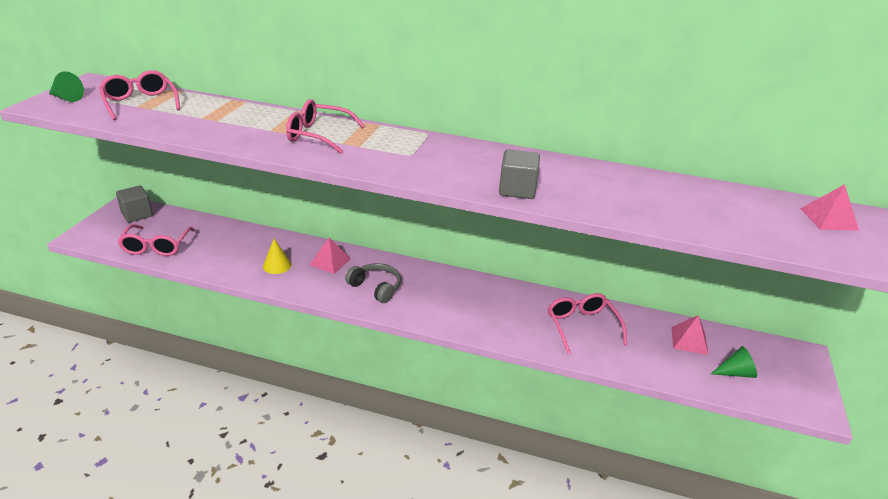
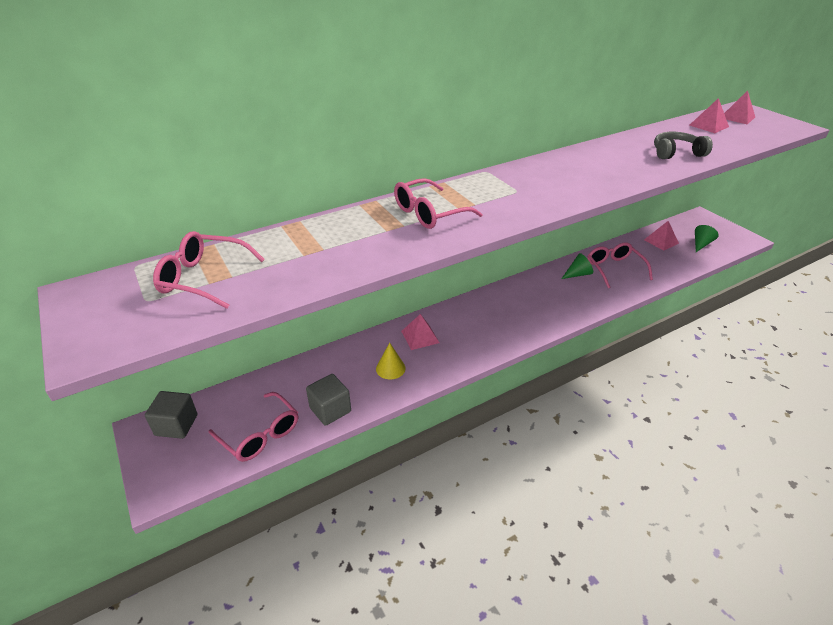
camera: 45 degrees left, 5 degrees up
(67, 98) = (100, 324): green cone -> green cone (578, 274)
(376, 288) = (482, 331): grey headphones -> grey headphones (676, 153)
(517, 190) = (618, 178): grey cube -> grey cube (330, 410)
(581, 326) = (614, 269): pink glasses -> pink glasses turned 45 degrees clockwise
(759, 207) = (708, 126): none -> pink pyramid

